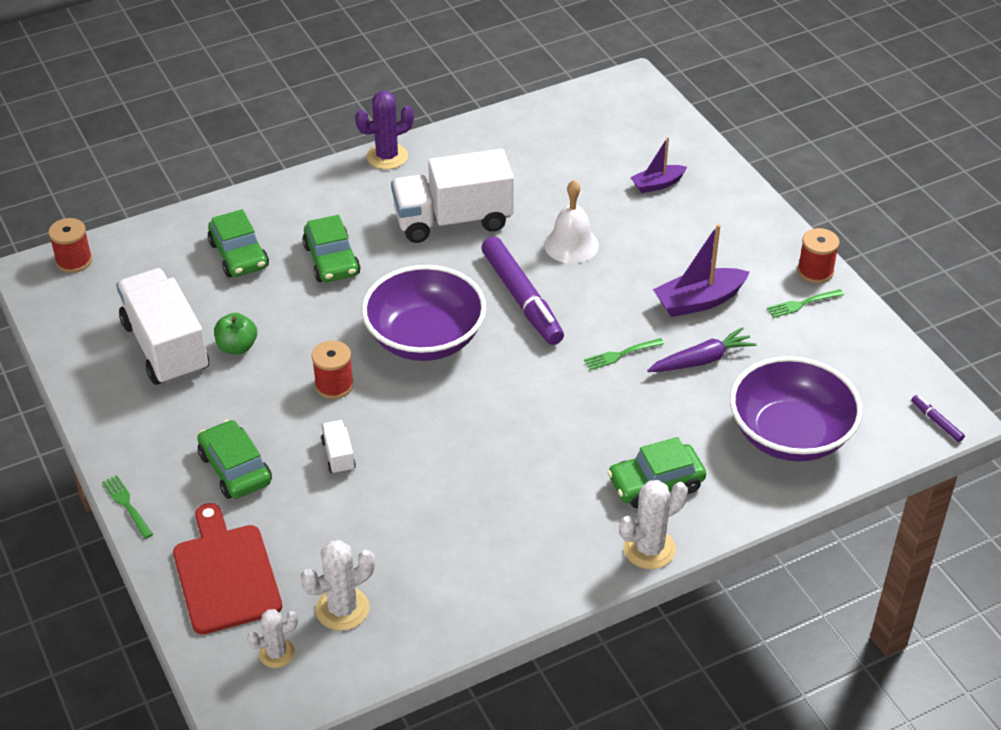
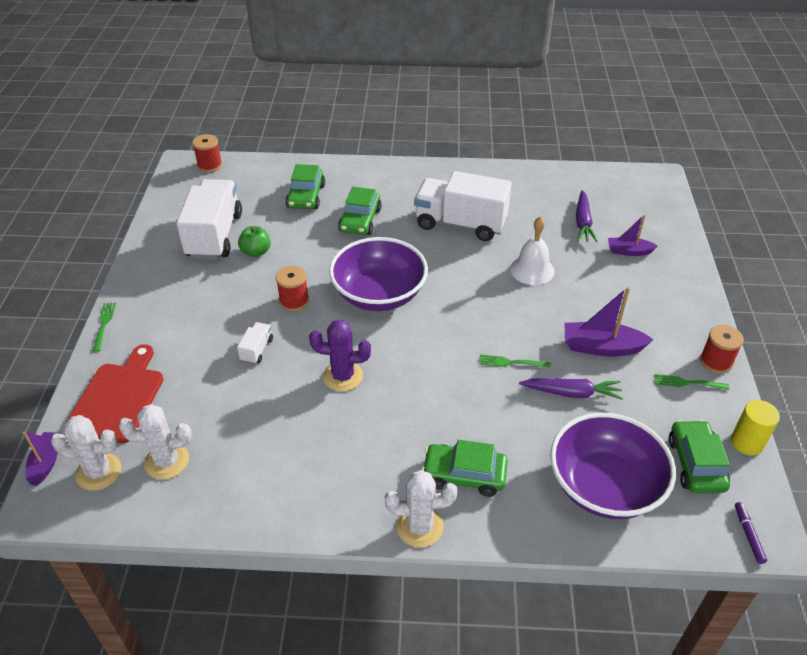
camera: 30 degrees right, 0 degrees up
(207, 672) = (46, 462): none -> purple boat
(235, 469) = (186, 330): green car -> green car (695, 464)
(277, 653) = (98, 472): white cactus -> white cactus, size x1.53
(387, 156) = (449, 169): purple cactus -> purple cactus (343, 376)
(522, 298) = (468, 293): purple marker -> none
(587, 168) = (583, 222): none -> purple carrot
(888, 339) = (747, 442): none -> yellow cylinder

